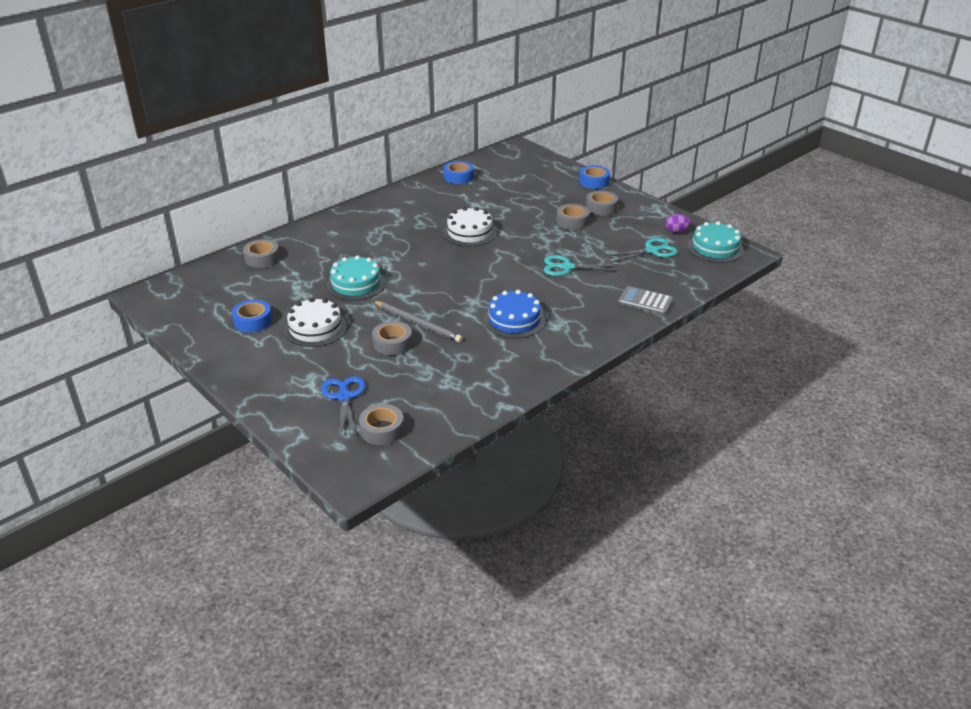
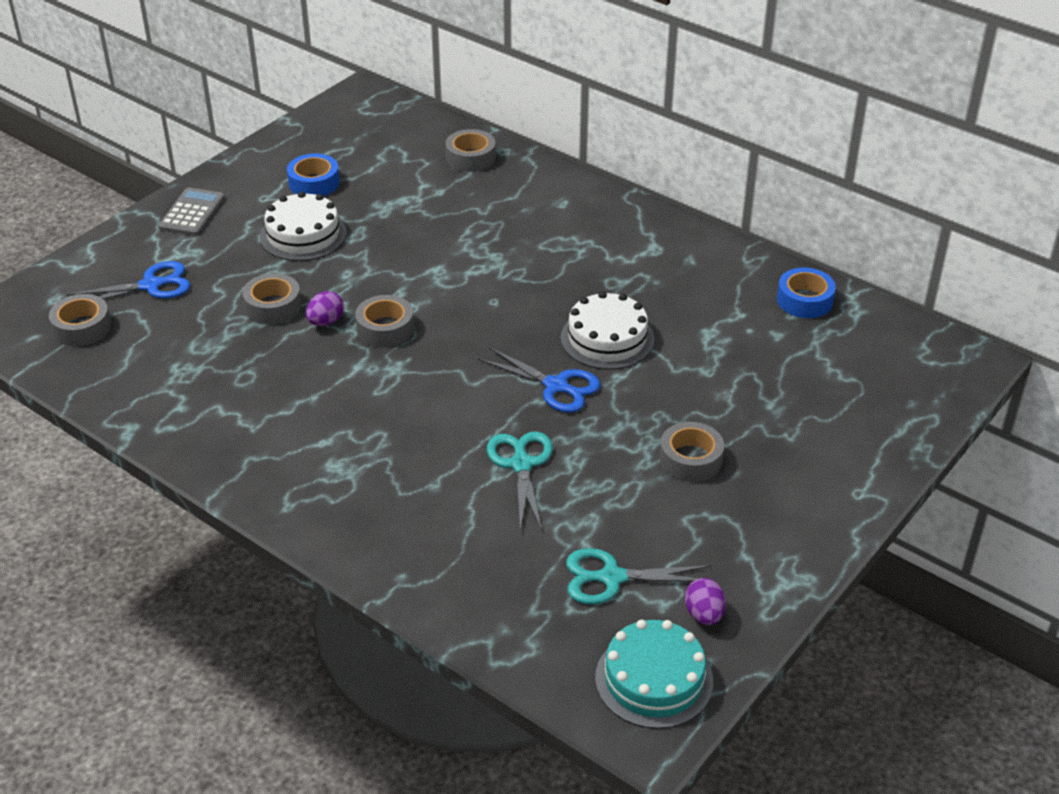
camera: 80 degrees right, 5 degrees up
(356, 284) = (421, 249): turquoise cake -> none
(417, 323) = (326, 321): grey pencil -> purple egg
(505, 251) = (556, 386): none -> blue scissors
(514, 320) = (347, 418): blue cake -> none
(594, 182) = (871, 479): blue tape -> none
(601, 208) = (762, 496): grey tape -> grey tape (385, 328)
(645, 301) = (428, 574): grey calculator -> grey calculator (192, 213)
(651, 251) = (612, 578): turquoise scissors -> turquoise scissors turned 120 degrees clockwise

